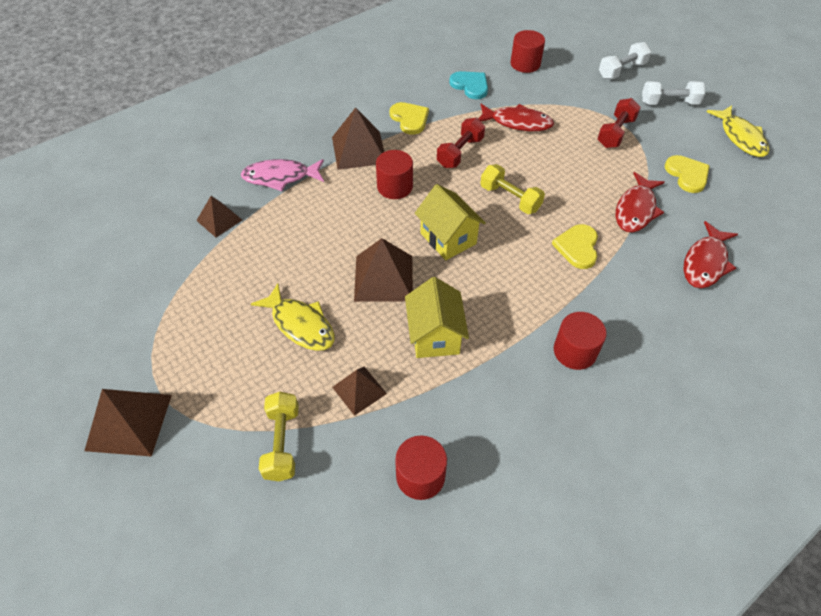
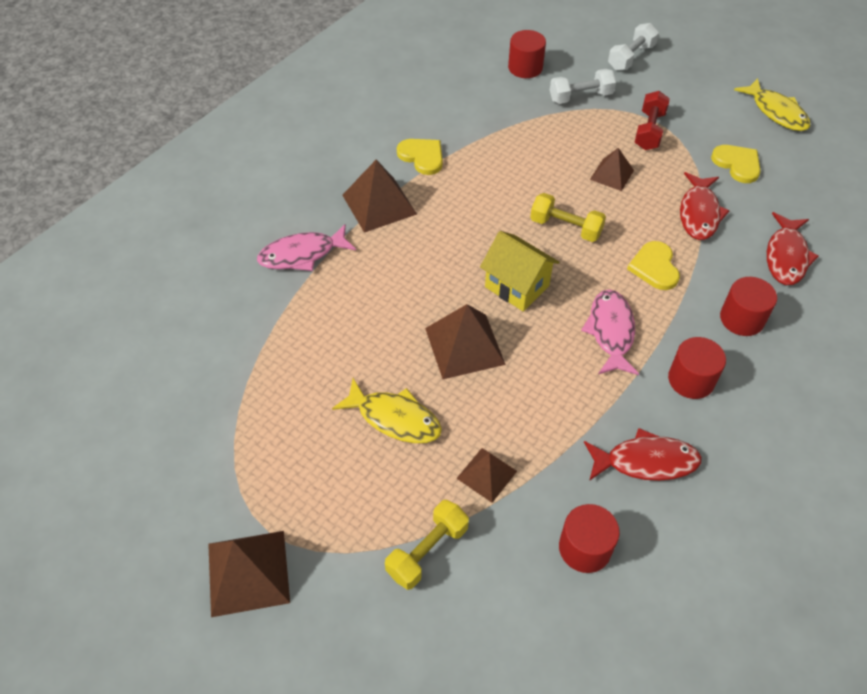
camera: 15 degrees left, 0 degrees up
(219, 220) = (252, 320): brown pyramid -> brown pyramid (612, 174)
(282, 443) = (427, 551): yellow dumbbell -> yellow dumbbell turned 60 degrees clockwise
(395, 187) = (436, 239): red cylinder -> red cylinder (742, 319)
(435, 335) = (543, 397): yellow house -> none
(460, 152) = (492, 185): red dumbbell -> none
(470, 86) = (474, 104): turquoise heart -> none
(516, 293) = (611, 331): none -> pink fish
(517, 123) = (542, 139): red fish -> red fish (646, 461)
(669, 103) = (692, 86): white dumbbell -> white dumbbell (580, 97)

